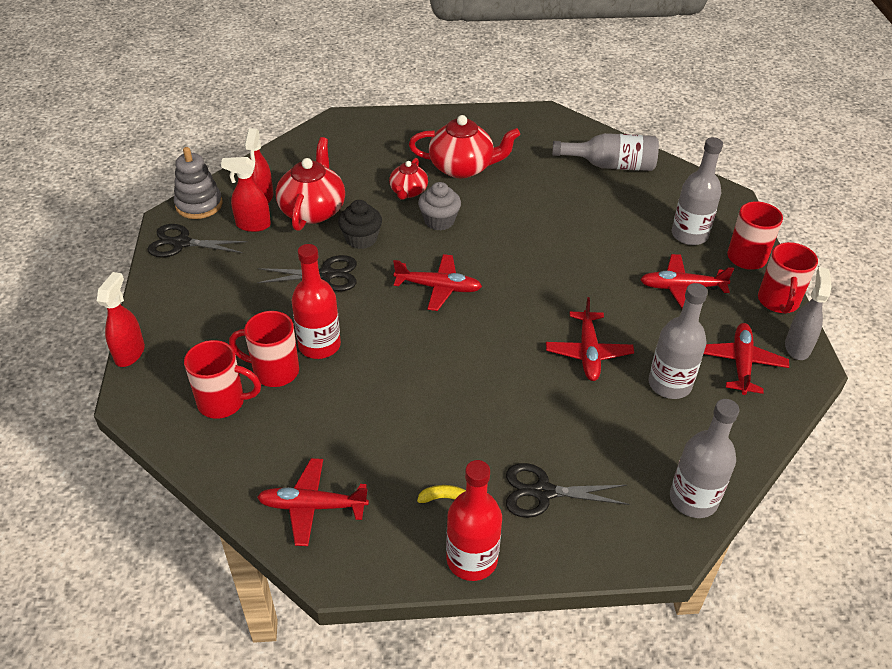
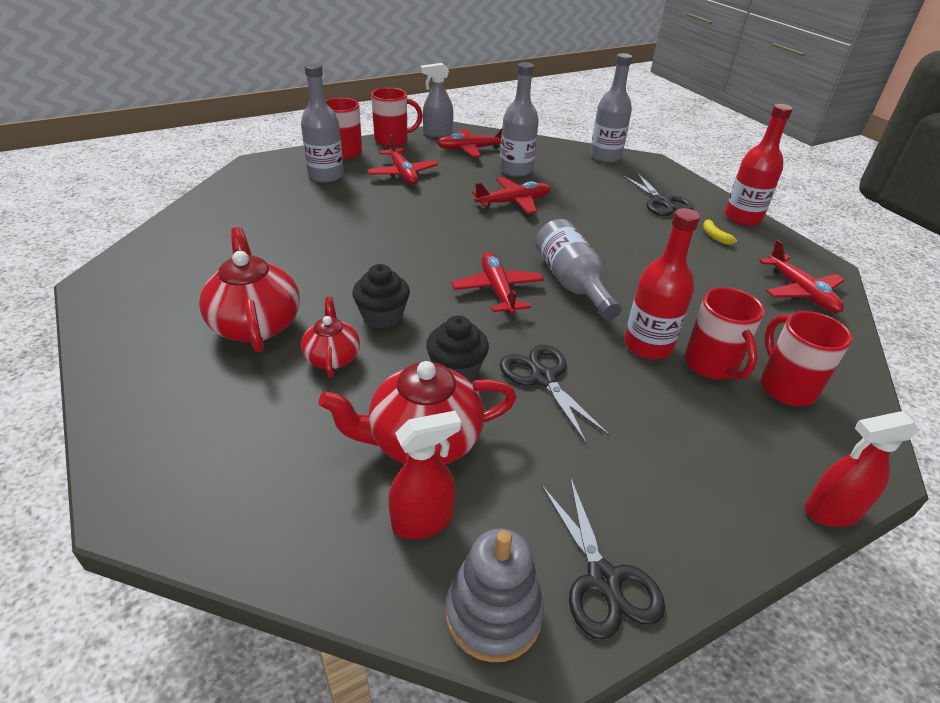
camera: 115 degrees left, 5 degrees down
(253, 225) = (498, 499): red spray bottle -> none
(408, 192) = (332, 357): red teapot -> red teapot turned 90 degrees counterclockwise
(439, 221) = (382, 316): grey cupcake -> black cupcake
(610, 165) = (218, 223): grey bottle -> grey bottle (572, 283)

